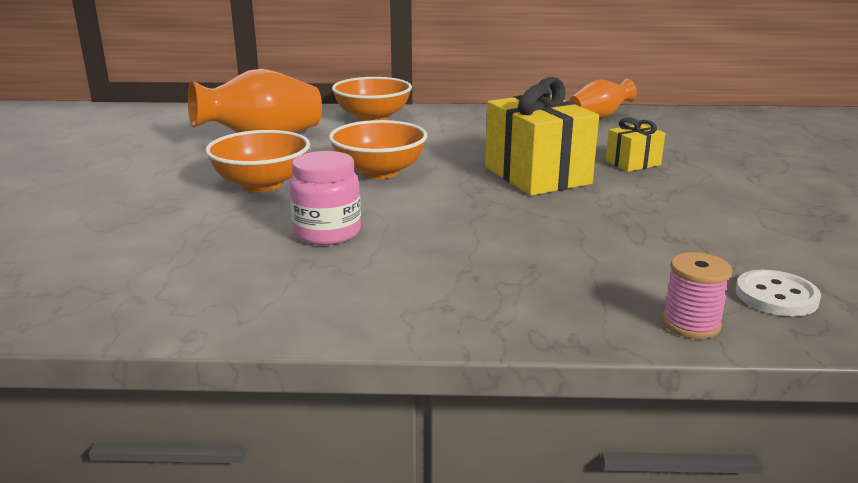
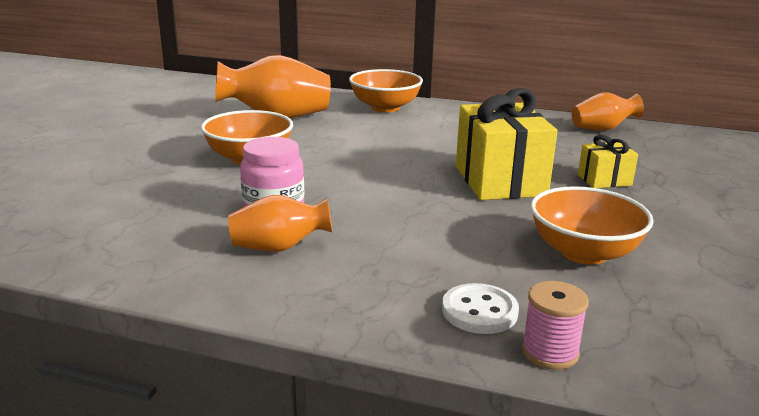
camera: 15 degrees right, 0 degrees up
(360, 269) = (279, 247): none -> orange vase
(379, 172) = (356, 159): orange bowl -> orange bowl (584, 253)
(776, 296) = (660, 339): white button -> white button (479, 311)

